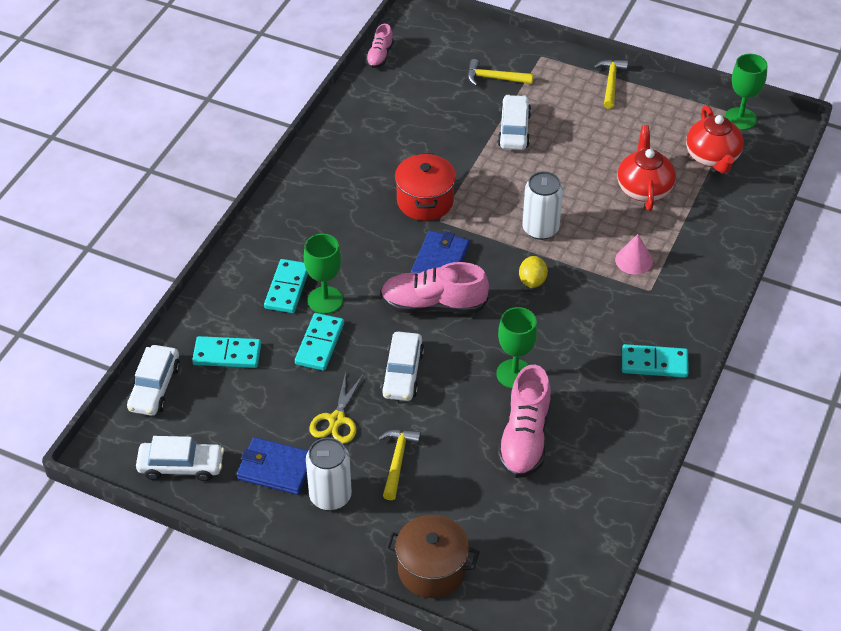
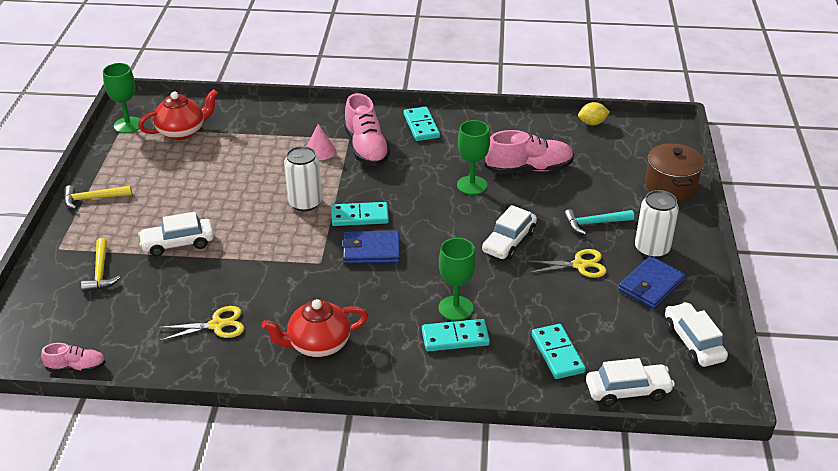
camera: 110 degrees left, 10 degrees down
(276, 468) = (651, 285): blue wallet -> blue wallet turned 45 degrees clockwise
(320, 344) = (508, 297): turquoise domino -> turquoise domino (360, 216)
(387, 139) = (217, 325): none -> yellow scissors
(397, 461) = (594, 223): yellow hammer -> turquoise hammer
(402, 373) = (509, 241): white car -> white car turned 135 degrees clockwise
(425, 201) = (298, 277): red pot -> none
(433, 304) = (424, 242): pink shoe -> pink shoe (366, 148)
(532, 281) = (369, 195): yellow lemon -> yellow lemon (592, 123)
(644, 189) = (233, 159): red teapot -> red teapot (318, 344)

